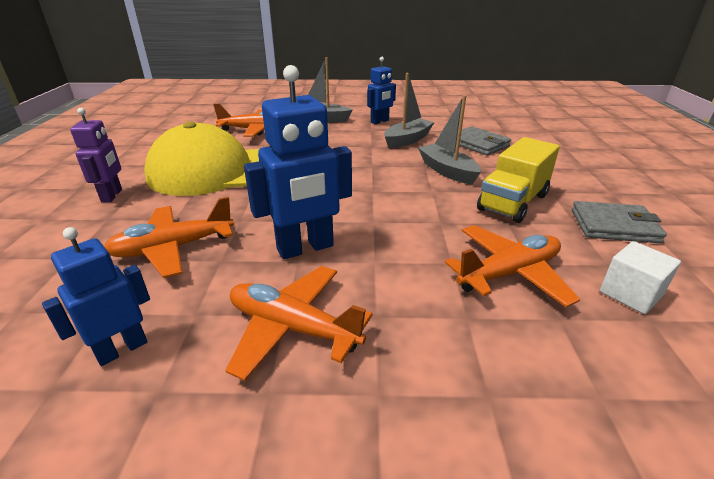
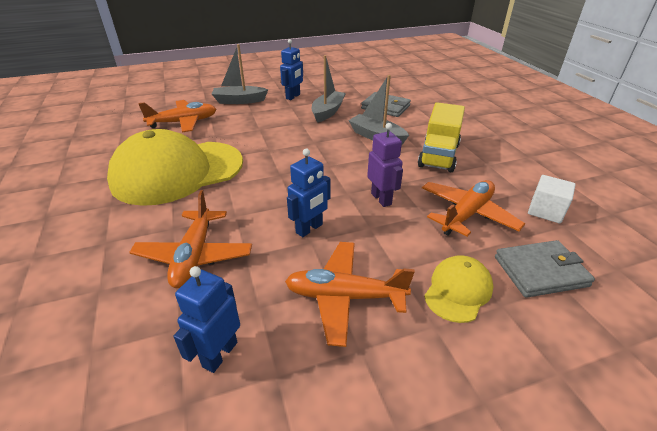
camera: 20 degrees left, 5 degrees up
(112, 196) = (89, 218): purple robot -> purple robot (381, 199)
(173, 248) = (194, 256): orange plane -> orange plane turned 45 degrees counterclockwise
(305, 248) = (309, 229): blue robot -> blue robot, size x0.62
(438, 359) = (458, 290): none -> yellow cap
(614, 226) = (512, 161): grey wallet -> grey wallet (540, 271)

